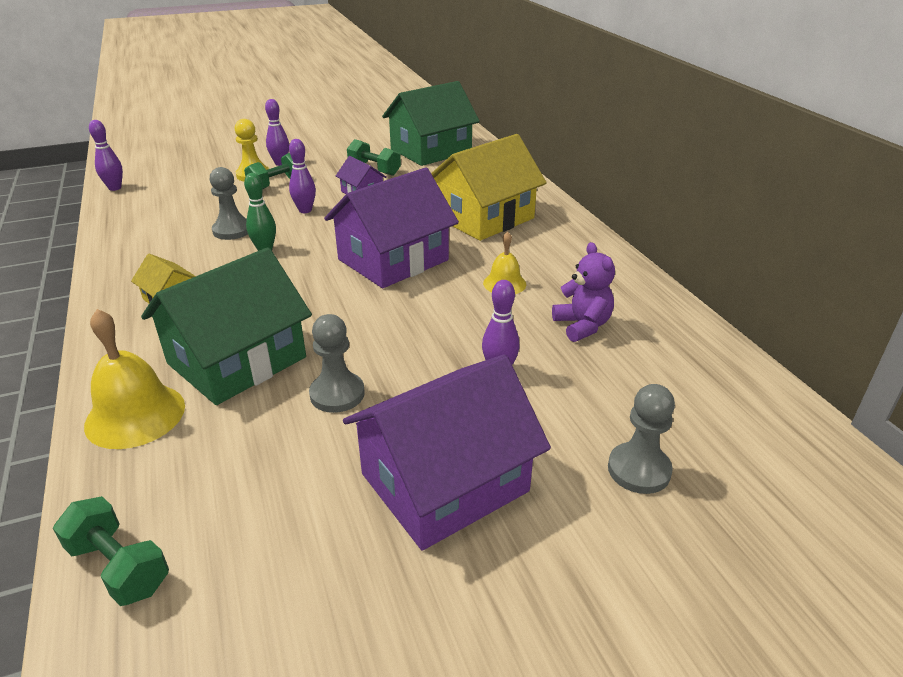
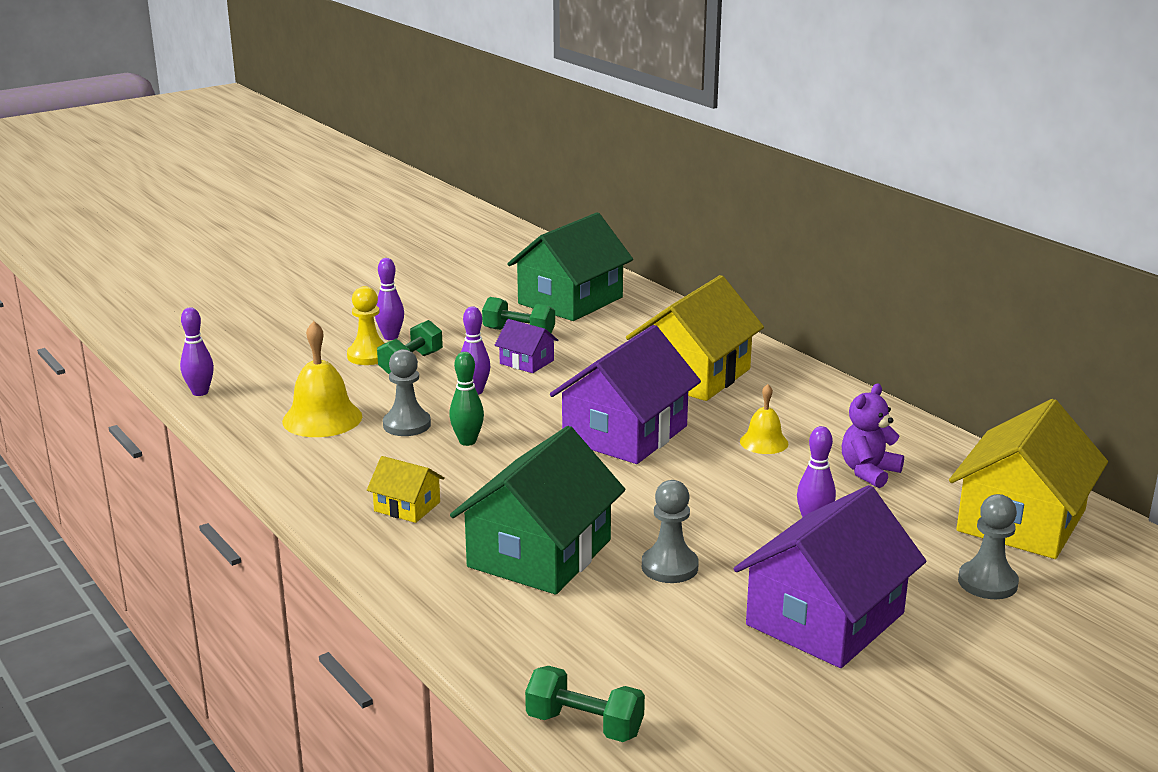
camera: 15 degrees left, 10 degrees down
(135, 415) = (480, 615): yellow bell -> yellow bell (322, 418)
(582, 326) = (868, 472): purple teddy bear -> purple teddy bear turned 105 degrees counterclockwise
(709, 401) = (1021, 521): none -> yellow house

